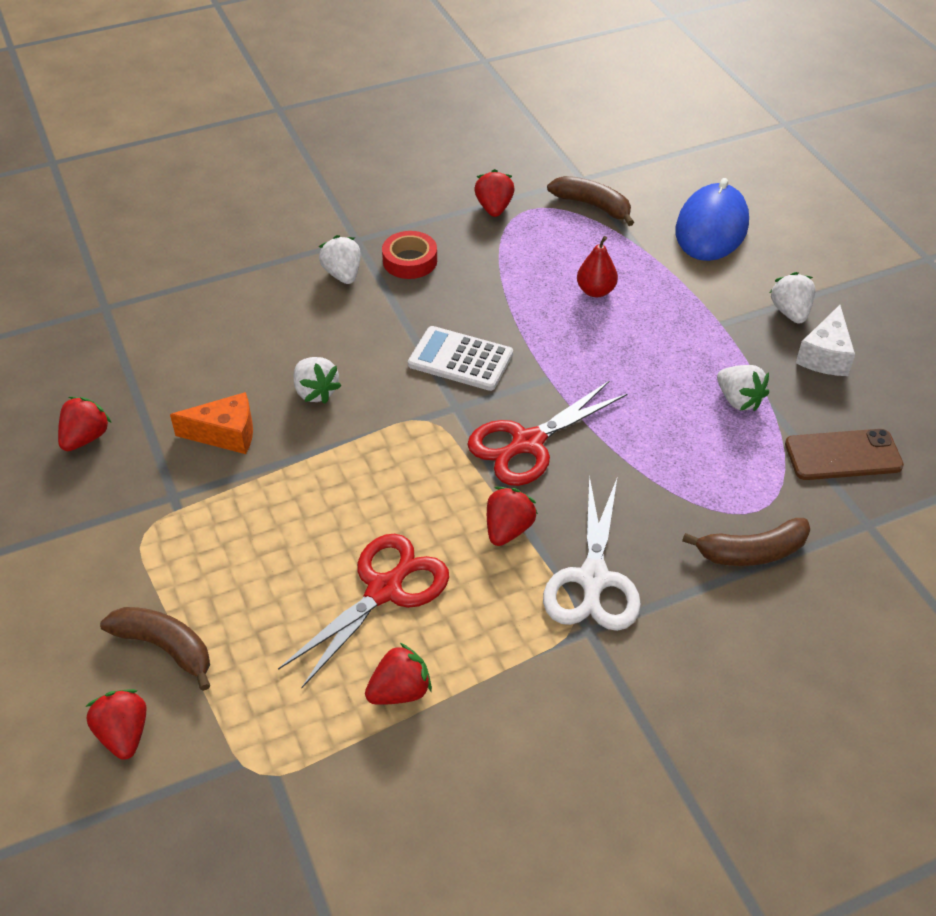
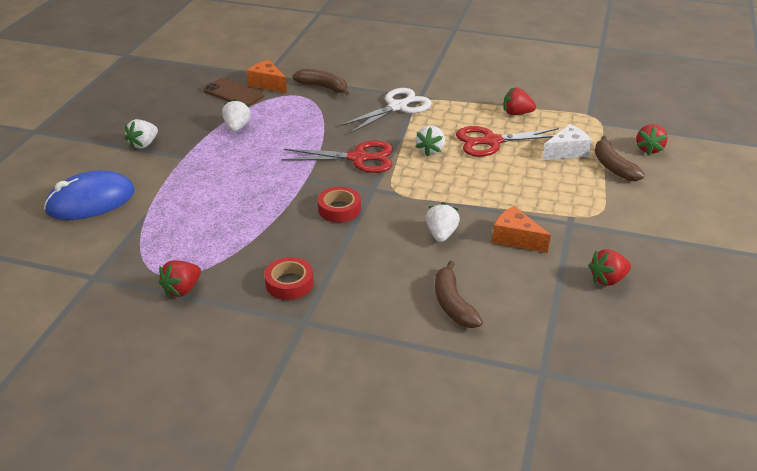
camera: 140 degrees left, 10 degrees down
(343, 274) = (344, 299): white strawberry -> white strawberry (430, 150)
(460, 359) = (339, 209): white calculator -> red tape
(508, 529) = (411, 135): red strawberry -> none
(592, 206) = (123, 253): brown banana -> brown banana (453, 304)
(595, 291) = (213, 204): red pear -> none
(825, 356) = (167, 122): white cheese -> white cheese (567, 151)
(833, 505) = (267, 84): none -> orange cheese

